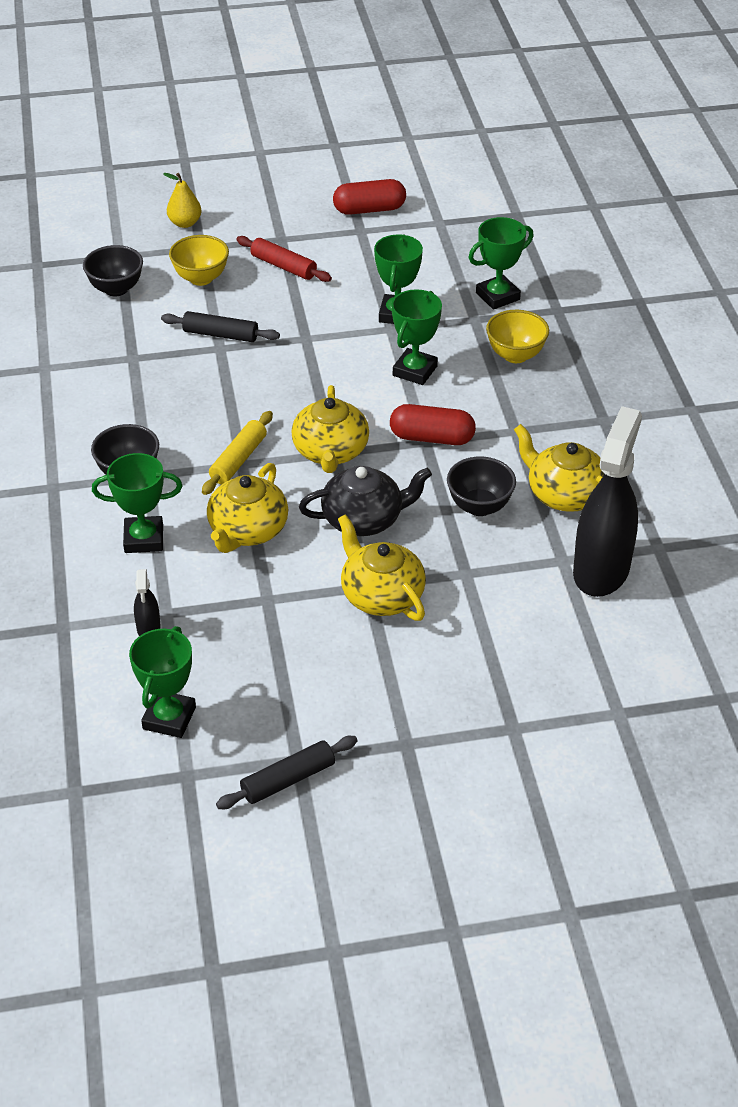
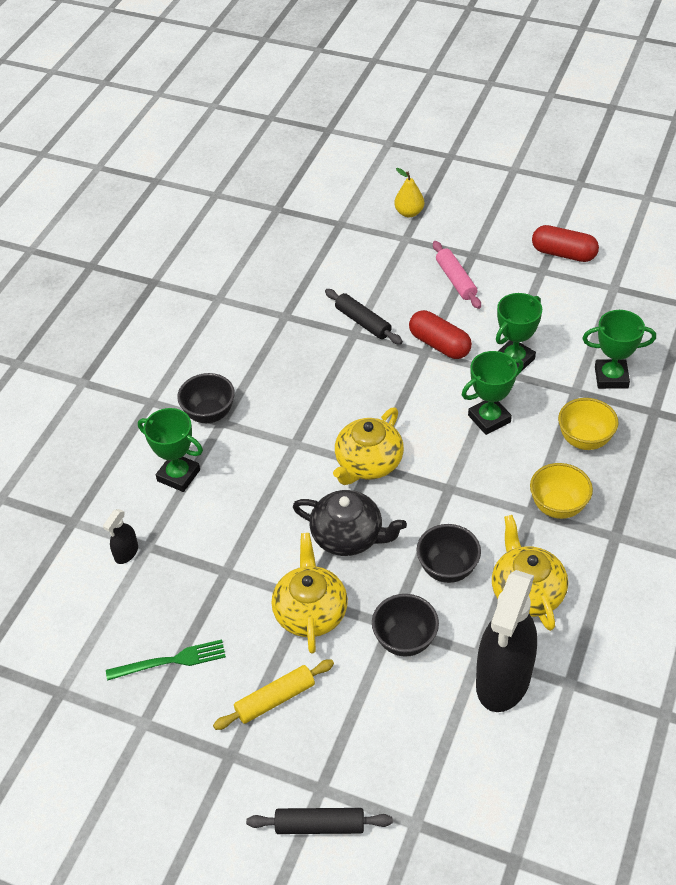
camera: 35 degrees right, 5 degrees up
(116, 289) = (316, 251): black bowl -> black bowl (405, 640)
(169, 718) = (84, 637): green trophy -> none
(201, 278) = (385, 266): yellow bowl -> yellow bowl (558, 507)
(238, 460) = (295, 438): yellow rolling pin -> yellow rolling pin (275, 699)
(247, 530) = (255, 504): yellow teapot -> none
(279, 697) = (170, 661): none -> green fork
(283, 266) = (455, 280): red rolling pin -> pink rolling pin
(288, 780) = (123, 737): black rolling pin -> black rolling pin (319, 825)
(432, 438) = (456, 487): red capsule -> red capsule (439, 344)
(601, 570) = (503, 679): black spray bottle -> black spray bottle turned 150 degrees clockwise

